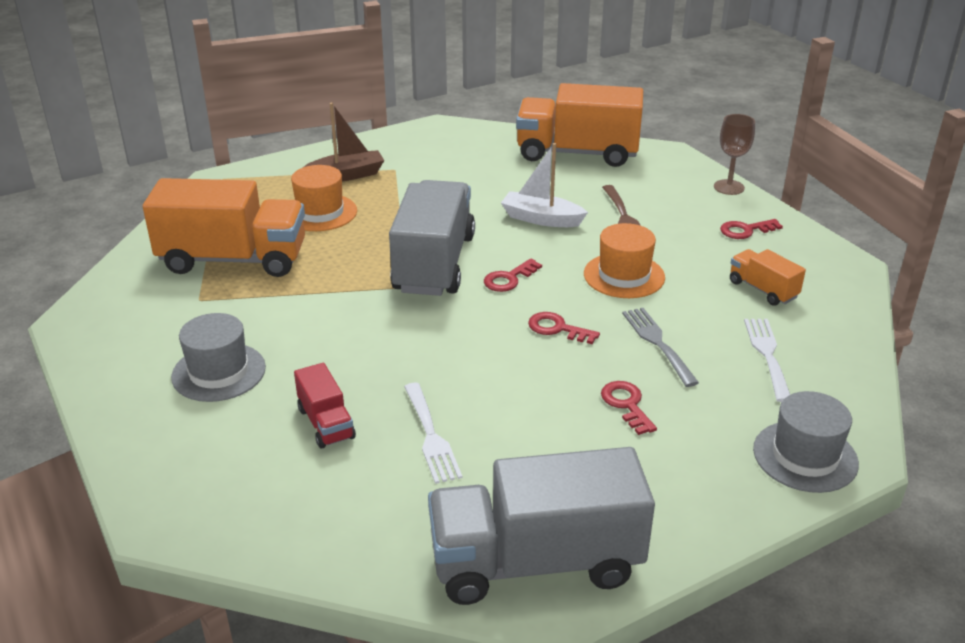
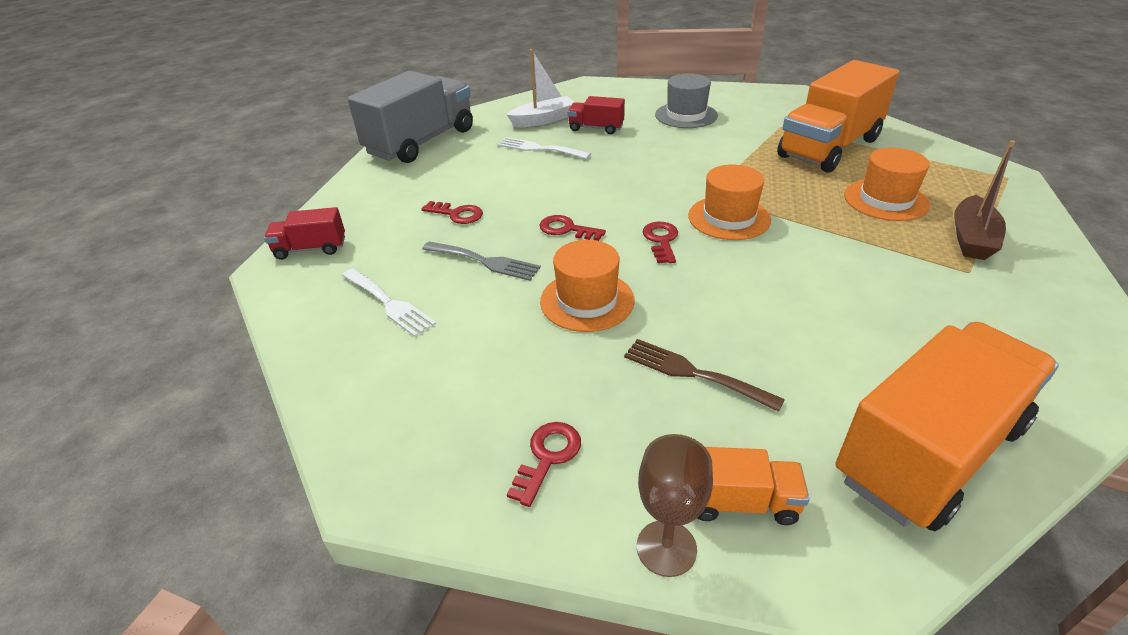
camera: 135 degrees right, 5 degrees up
(434, 264) = (729, 218): grey truck -> orange hat
(541, 219) = (750, 311): white boat -> white boat (543, 120)
(557, 329) = (566, 229): red key -> red key turned 135 degrees counterclockwise
(763, 290) = (447, 371): orange truck -> orange truck (739, 502)
(805, 456) = (311, 249): grey hat -> red truck

